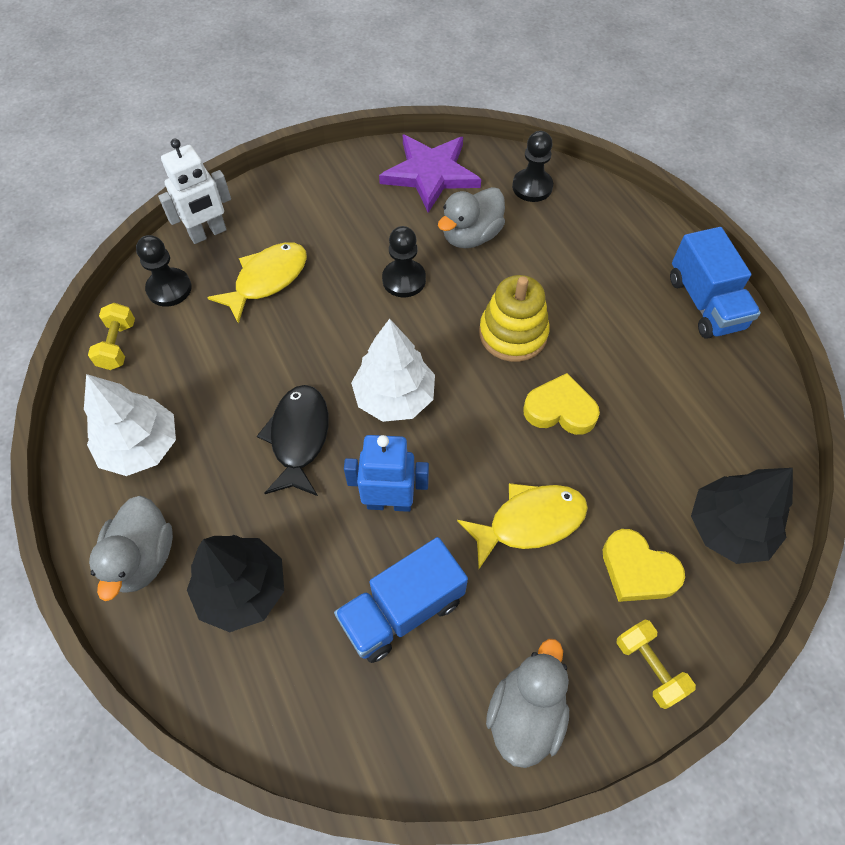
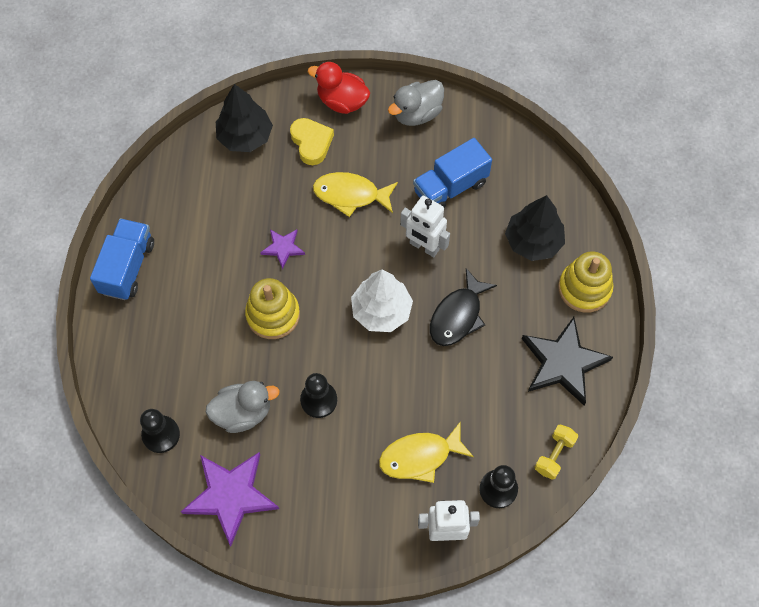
camera: 150 degrees left, 5 degrees up
(141, 447) = (563, 362): white tree -> black star
(143, 558) = (584, 288): grey duck -> yellow stacking toy
(389, 502) = (424, 247): blue robot -> white robot
(402, 610) = (450, 187): blue truck -> blue truck turned 150 degrees clockwise
(560, 409) = (283, 248): yellow heart -> purple star
(649, 667) = (342, 101): yellow dumbbell -> red duck

